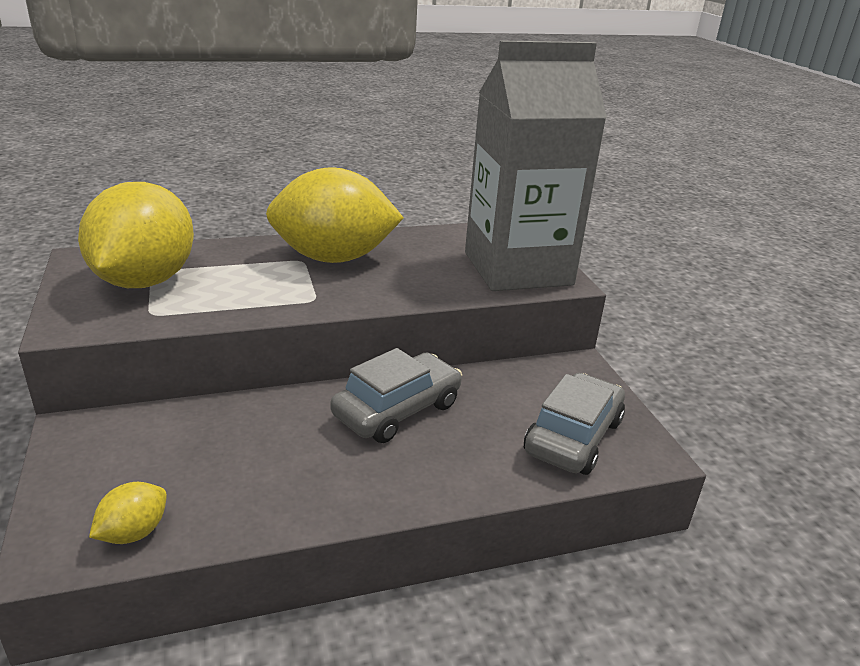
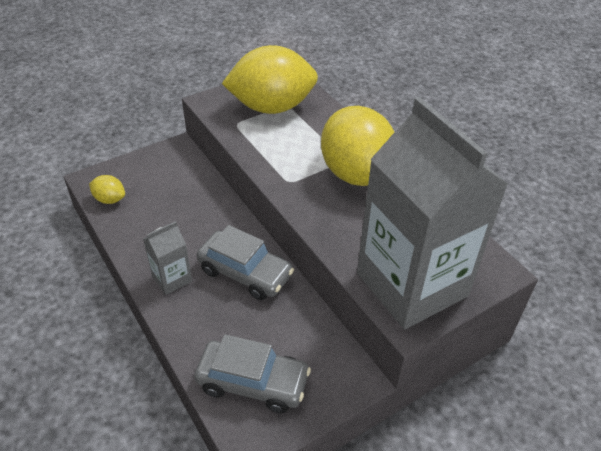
camera: 75 degrees right, 15 degrees up
(374, 480) = (172, 278): none -> grey carton

